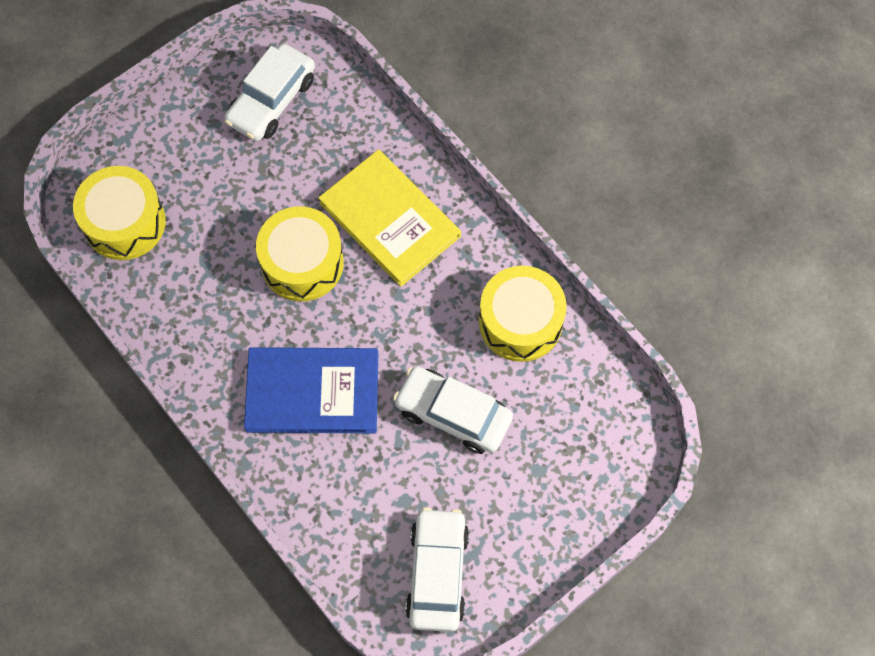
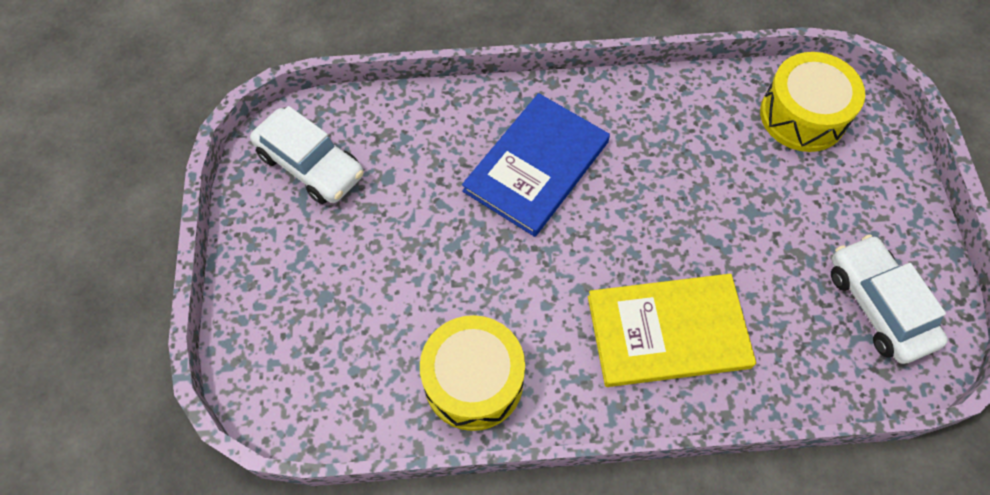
camera: 125 degrees right, 5 degrees down
(302, 263) = (670, 228): yellow drum -> none
(453, 414) = (430, 261): white car -> none

